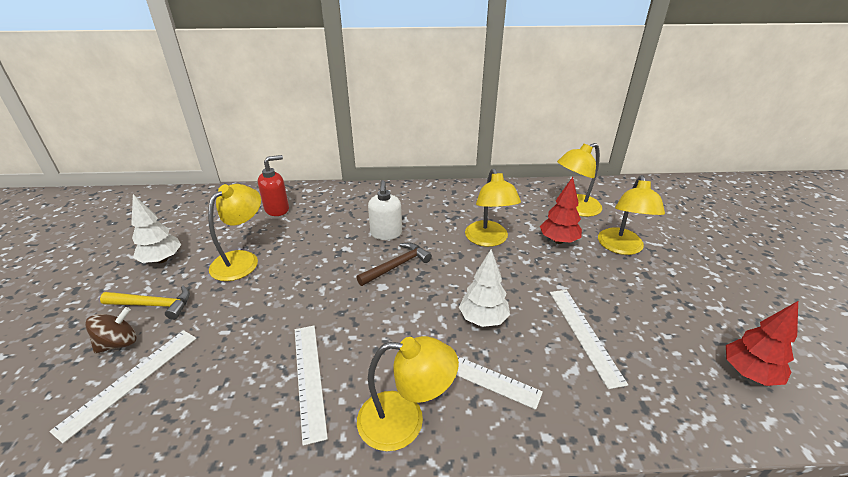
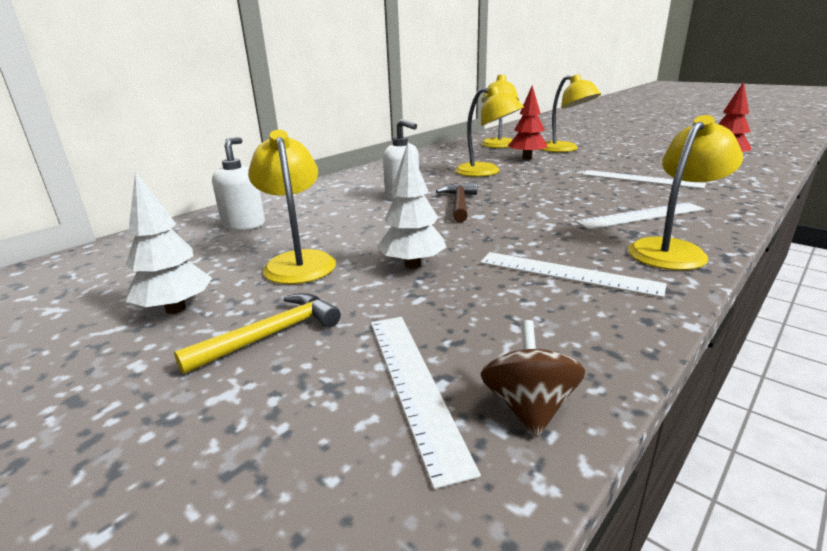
camera: 45 degrees left, 10 degrees down
(119, 343) = (309, 379): brown spinning top -> brown spinning top (529, 407)
(277, 209) = (244, 224): red soap dispenser -> white soap dispenser
(483, 319) = (582, 197): white tree -> white tree (412, 265)

